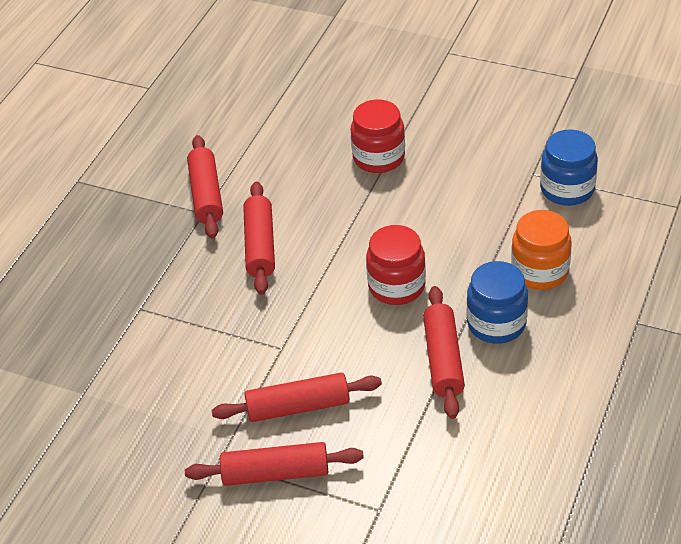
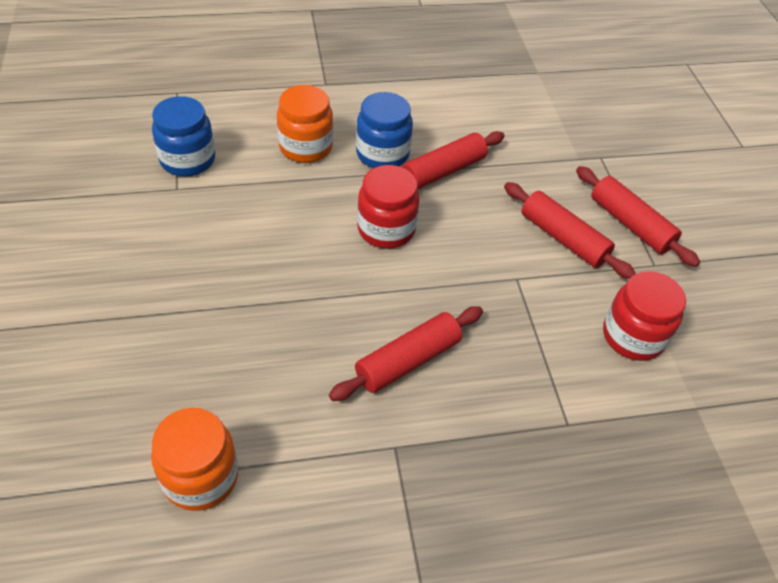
camera: 130 degrees left, 5 degrees up
(206, 195) = (364, 462): red rolling pin -> none
(259, 124) = (201, 477): none -> orange jar
(379, 158) = (209, 317): red jar -> red jar (633, 336)

